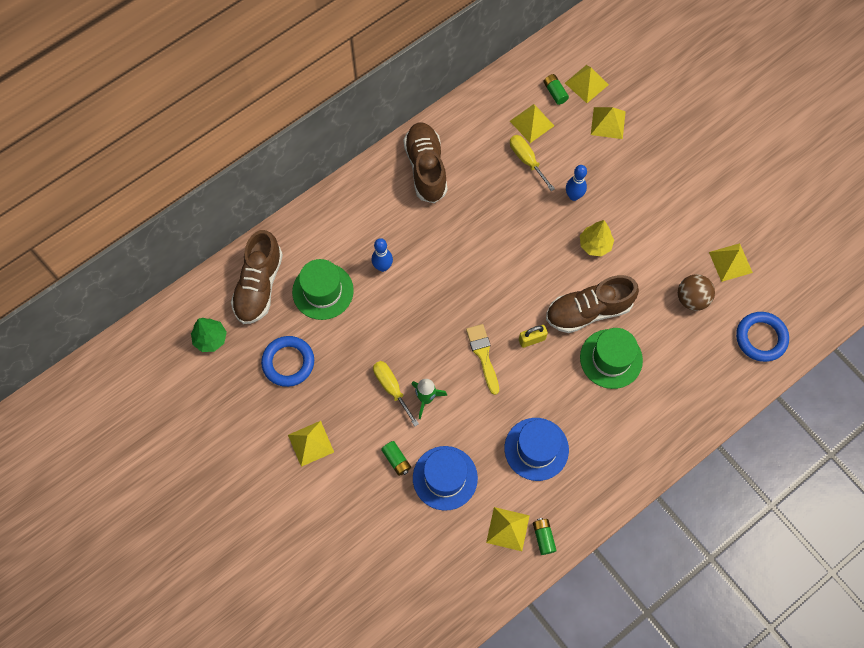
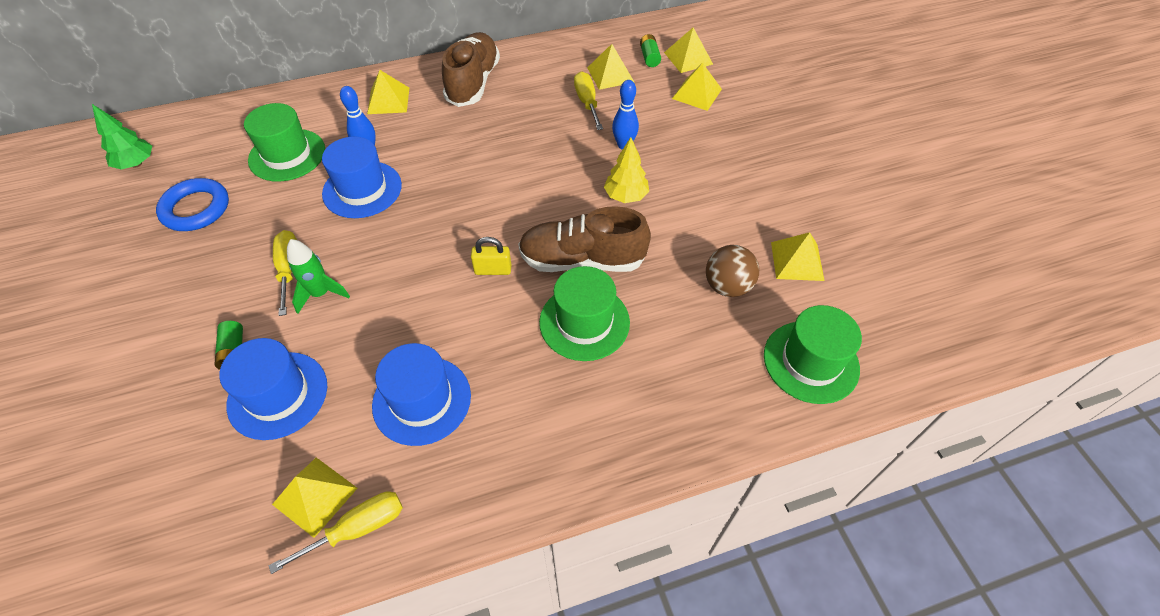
camera: 20 degrees right, 15 degrees down
(259, 285) = (226, 132): brown shoe -> none
(311, 443) = (150, 298): yellow pyramid -> yellow pyramid (388, 100)
(401, 303) = (362, 189): none -> blue hat
(483, 355) = (422, 268): yellow brush -> none
(543, 537) = (357, 529): green battery -> yellow screwdriver
(761, 338) = (811, 362): blue ring -> green hat

